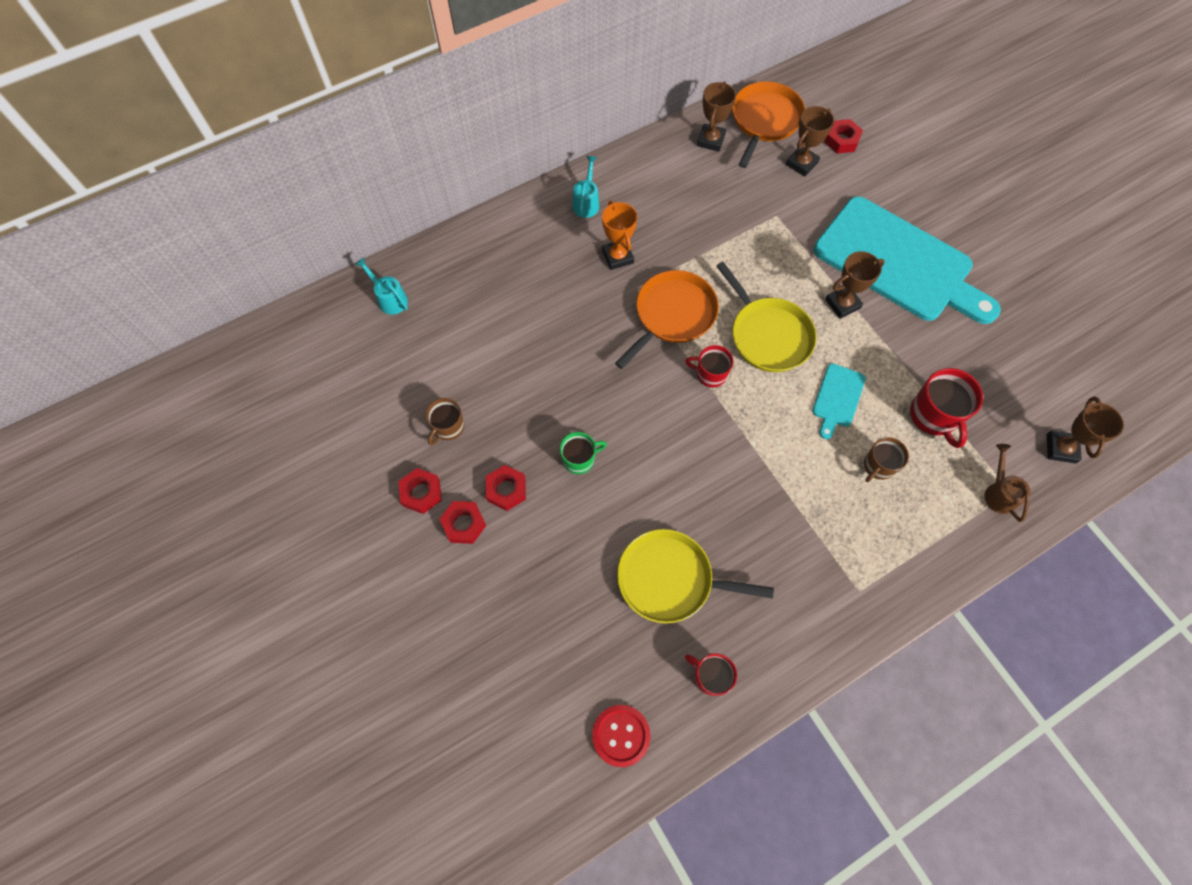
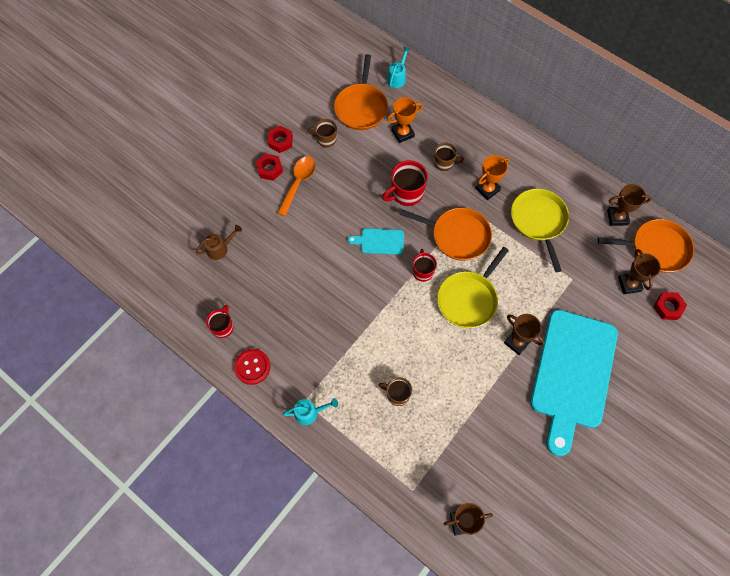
camera: 70 degrees right, 0 degrees up
(416, 362) = (361, 107): none -> orange pan
(486, 324) = (403, 133): none -> orange trophy
(506, 490) = (298, 183): red nut -> orange spoon
(556, 291) = (444, 163): none -> brown mug
(579, 459) = (332, 214): green mug -> none
(586, 202) = (521, 157): turquoise watering can -> turquoise watering can (309, 413)
(621, 735) = (175, 289): red button -> red button (252, 367)
(670, 579) = (274, 288): yellow pan -> yellow pan (538, 221)
(801, 163) = (629, 284): brown trophy -> brown trophy turned 60 degrees clockwise
(837, 398) = (438, 356): turquoise cutting board -> turquoise cutting board (379, 241)
(934, 416) = (451, 425): red mug -> red mug (406, 193)
(998, 493) = (408, 481): brown watering can -> brown watering can (220, 248)

